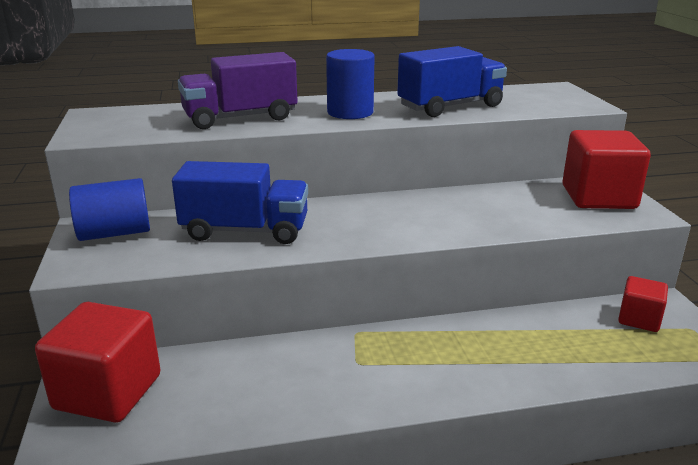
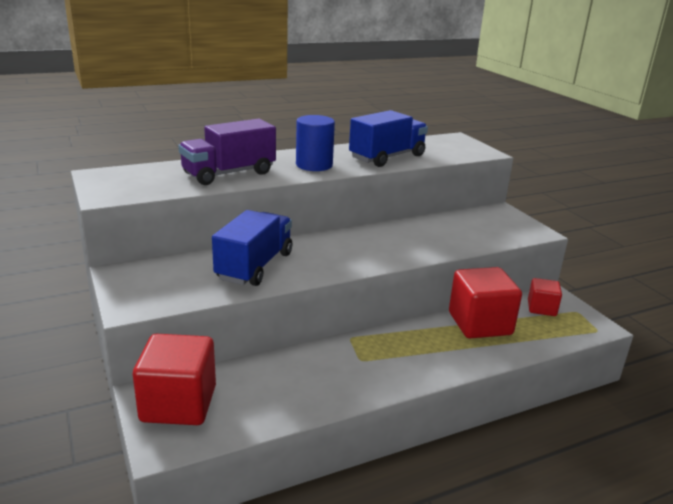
camera: 15 degrees left, 0 degrees up
(115, 233) = (148, 276): blue cylinder -> none
(245, 231) = (255, 266): blue truck -> blue truck turned 60 degrees counterclockwise
(598, 197) = (501, 221): red cube -> red cube (480, 324)

